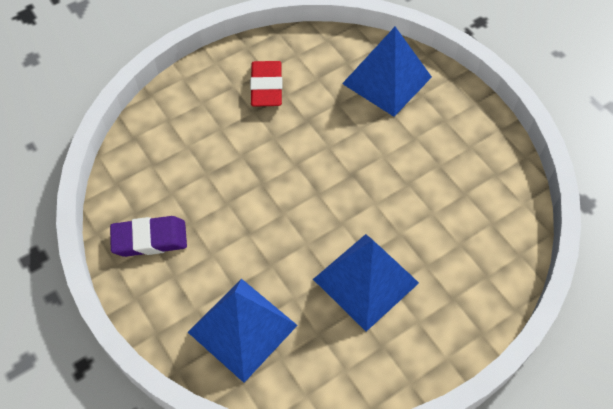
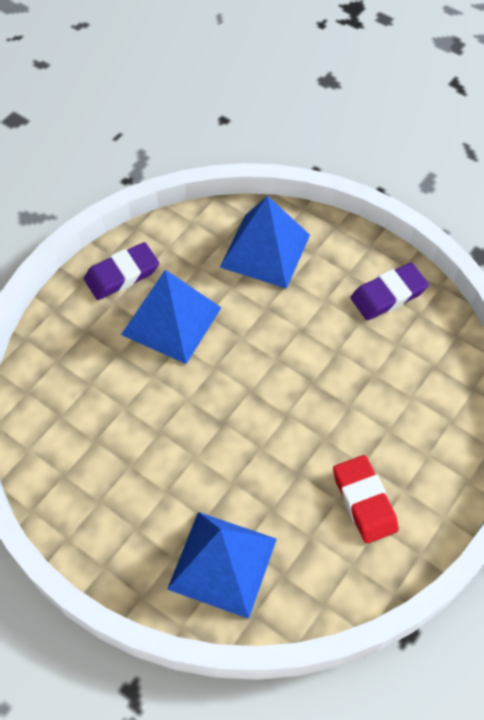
camera: 160 degrees right, 0 degrees up
(401, 350) = (122, 275): none -> purple eraser

